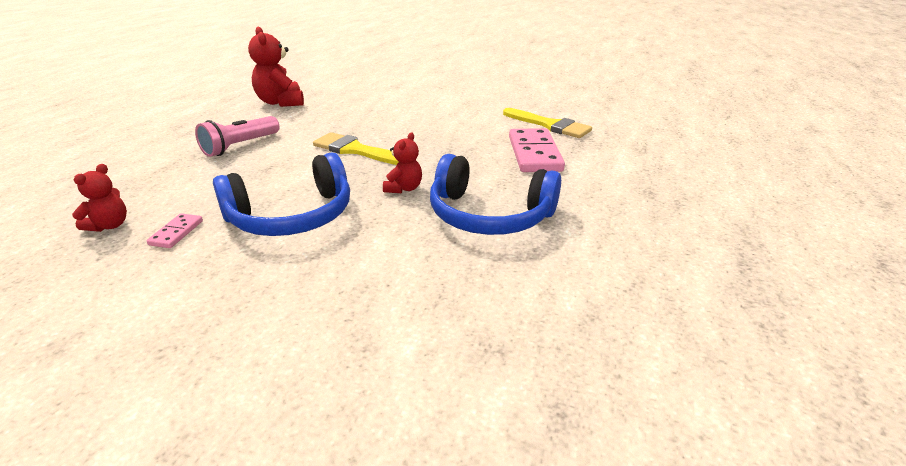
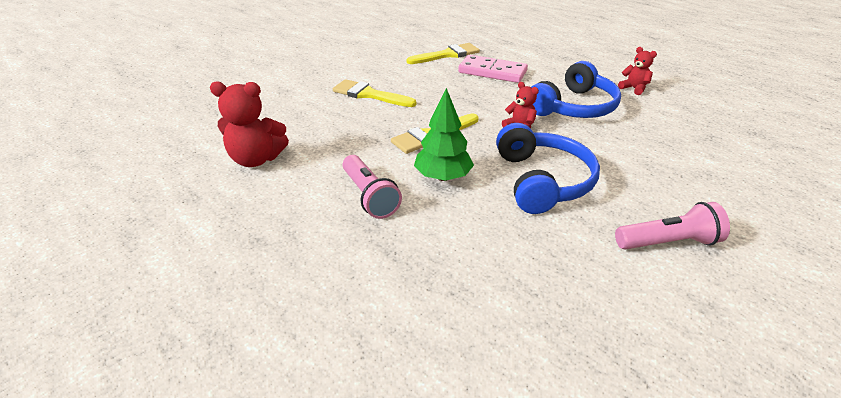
camera: 65 degrees left, 5 degrees up
(109, 225) = (515, 288): red teddy bear -> red teddy bear (634, 88)
(176, 233) = (547, 243): pink domino -> none
(180, 312) = (668, 242): none -> pink flashlight
(281, 167) = (443, 177): none -> green tree
(416, 112) = (369, 95): none -> yellow brush

